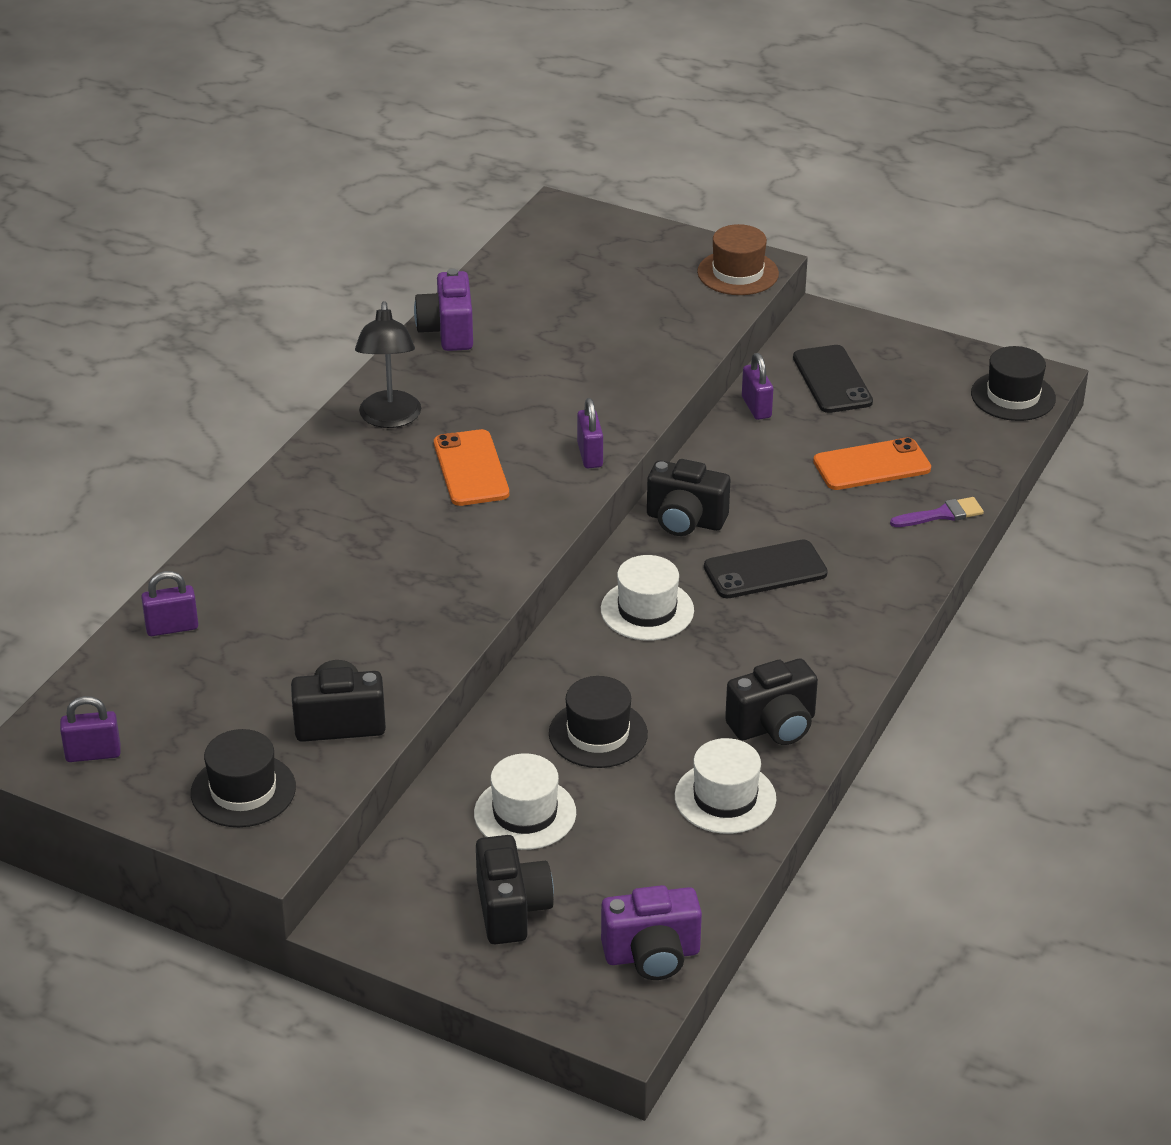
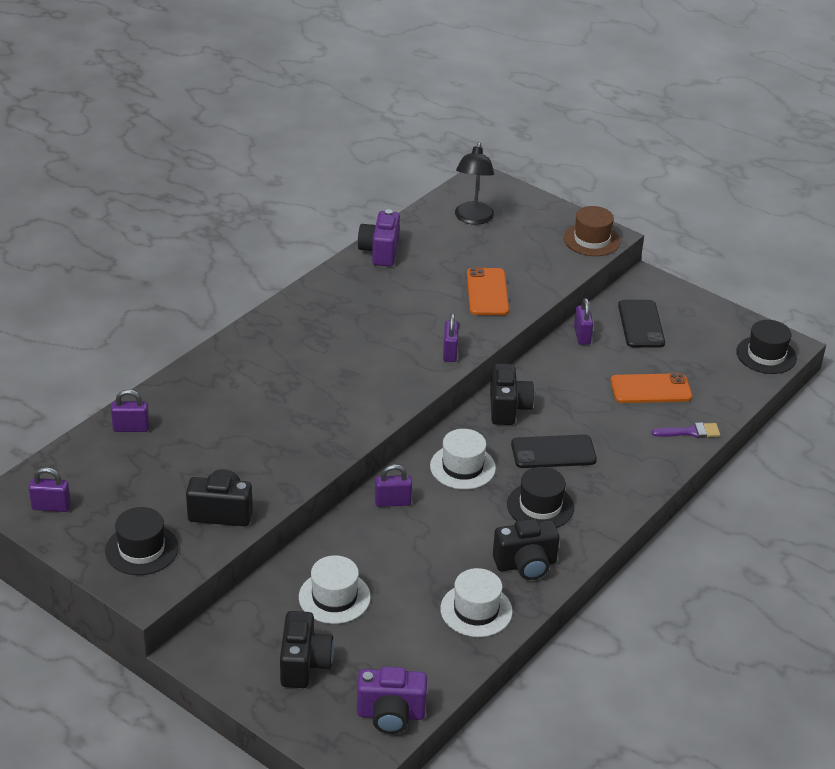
camera: 10 degrees right, 0 degrees up
(390, 419) = (322, 306): black lamp -> black lamp (473, 219)
(471, 469) = (366, 349): orange phone -> orange phone (487, 292)
(565, 673) = (392, 502): none -> purple padlock
(598, 734) = (402, 549): black hat -> black hat (540, 506)
(685, 521) = (508, 408): black camera -> black camera turned 120 degrees counterclockwise

